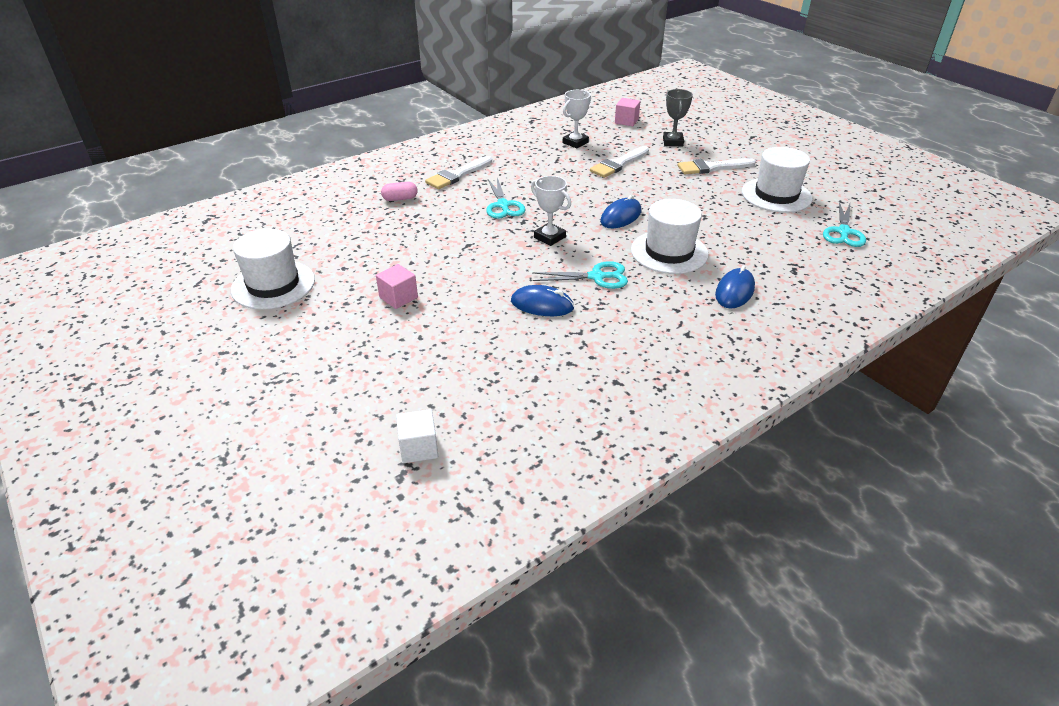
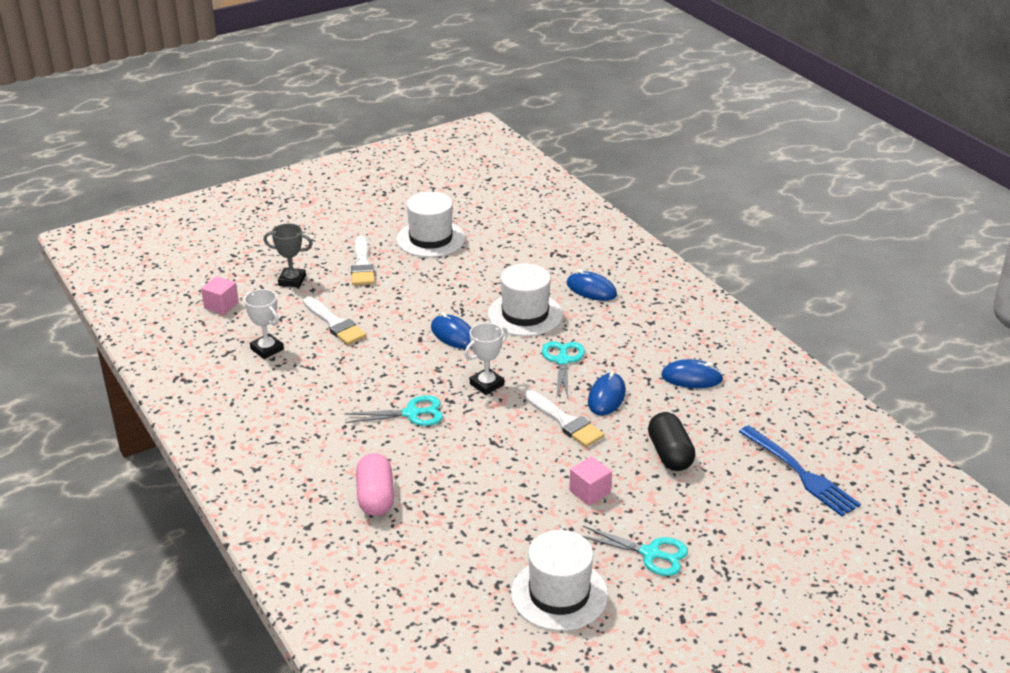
camera: 85 degrees left, 5 degrees down
(400, 199) = (375, 497): pink capsule -> pink capsule, size x1.62
(419, 448) = (801, 473): white cube -> blue fork
(453, 346) = (670, 454): none -> black capsule
(457, 175) = (325, 448): white brush -> white brush (565, 422)
(588, 364) = (691, 378): none -> blue mouse
(843, 232) = (504, 219): turquoise scissors -> turquoise scissors (651, 553)

